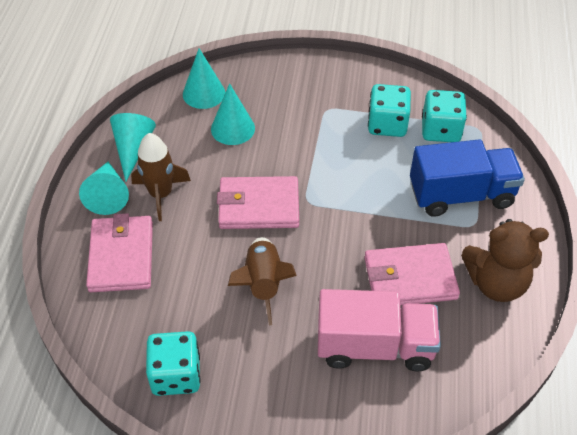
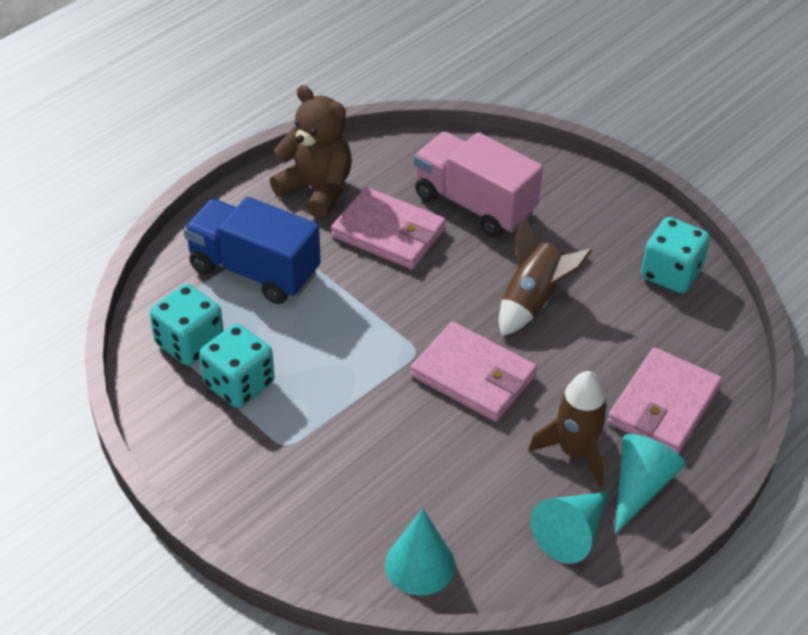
camera: 145 degrees left, 5 degrees down
(233, 128) = (424, 487): turquoise cone -> none

